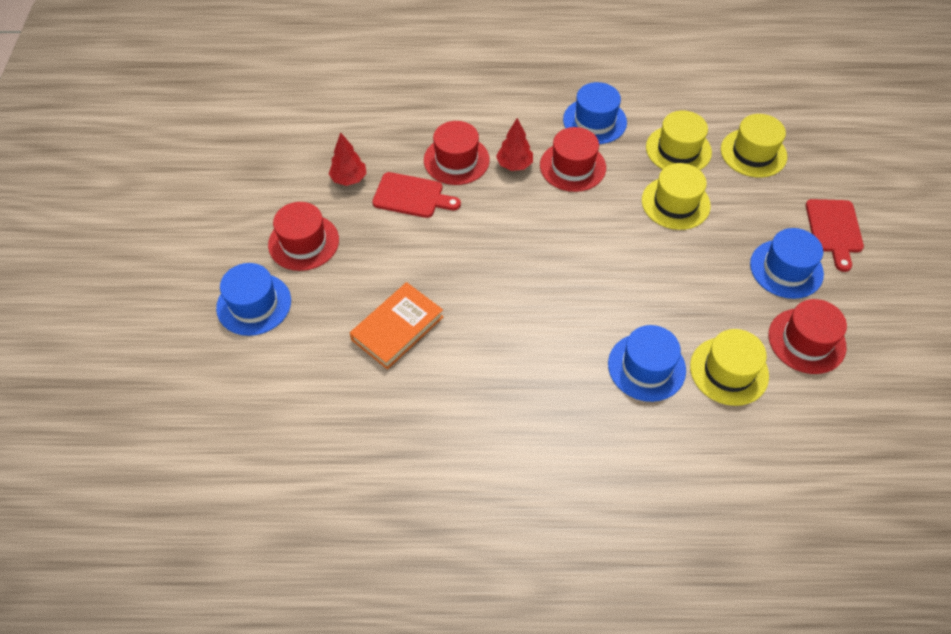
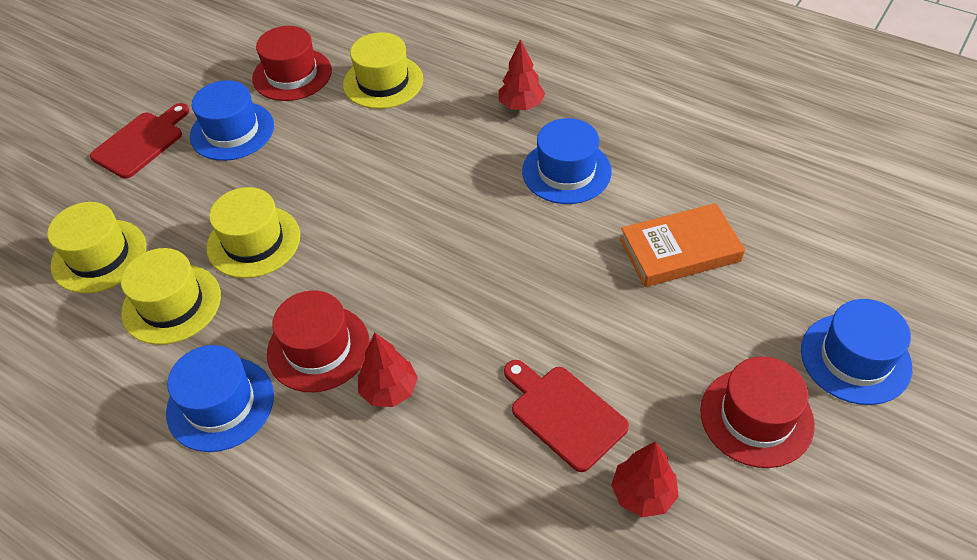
camera: 145 degrees left, 5 degrees down
(456, 160) = (462, 442): red hat -> none
(598, 403) = (521, 106): none -> red tree
(646, 367) = (451, 113): blue hat -> blue hat (566, 171)

